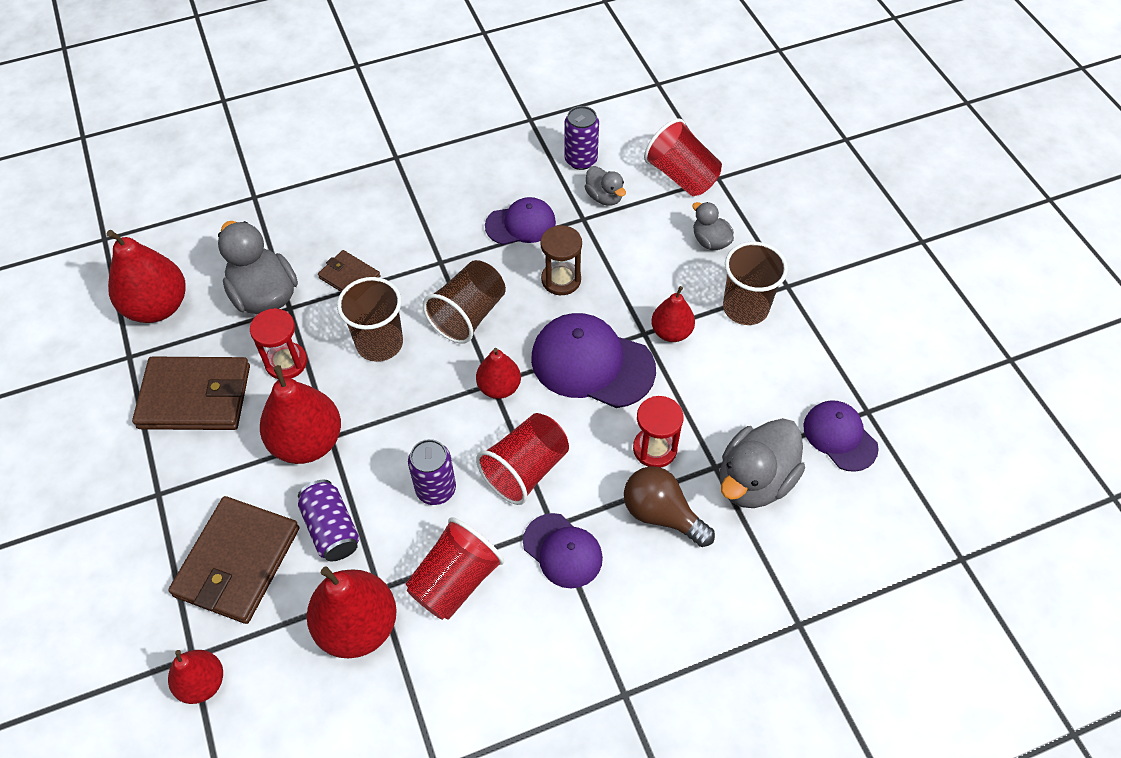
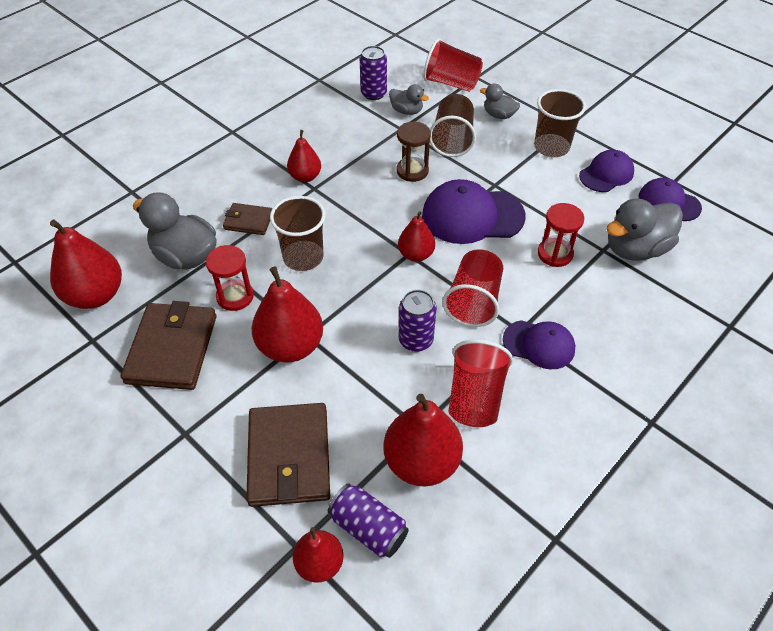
camera: 25 degrees left, 5 degrees down
(195, 397) = (172, 349): brown wallet -> brown wallet turned 60 degrees counterclockwise
(332, 529) = (352, 400): purple can -> purple can (368, 528)
(468, 315) = (359, 215): brown cup -> brown cup (452, 139)
(521, 224) = (358, 146): purple cap -> purple cap (606, 174)
(661, 514) = (590, 293): brown light bulb -> none
(671, 332) = (513, 178): red pear -> red pear (305, 177)
(754, 481) = (635, 249): grey duck -> grey duck turned 45 degrees clockwise

